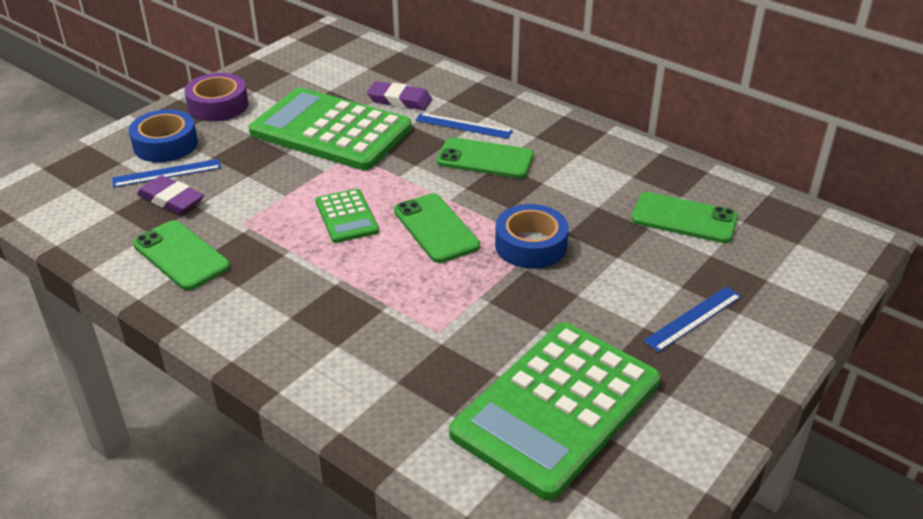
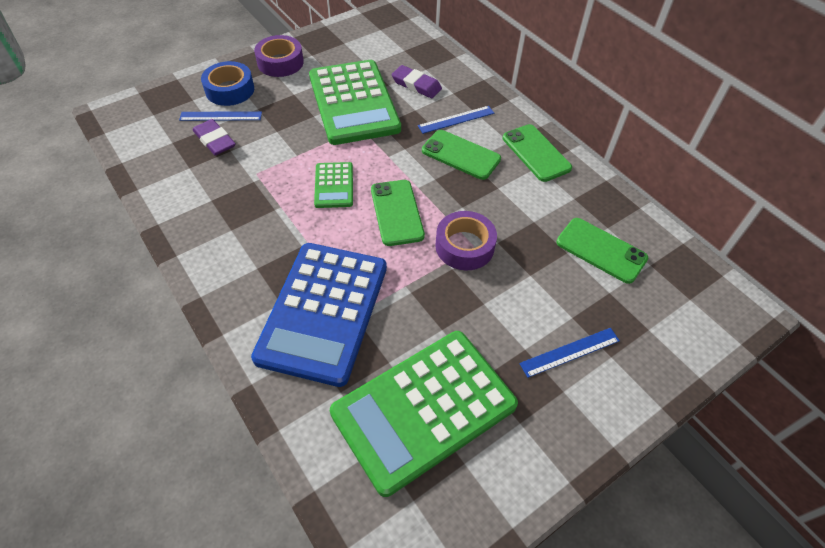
camera: 15 degrees right, 15 degrees up
(181, 256) = (202, 193): green phone -> green phone (536, 153)
(331, 130) = (353, 103): green calculator -> green calculator turned 150 degrees counterclockwise
(393, 342) = (323, 311): none -> blue calculator
(463, 126) = (456, 119): blue ruler -> blue ruler turned 60 degrees counterclockwise
(530, 245) = (464, 246): blue tape -> purple tape

